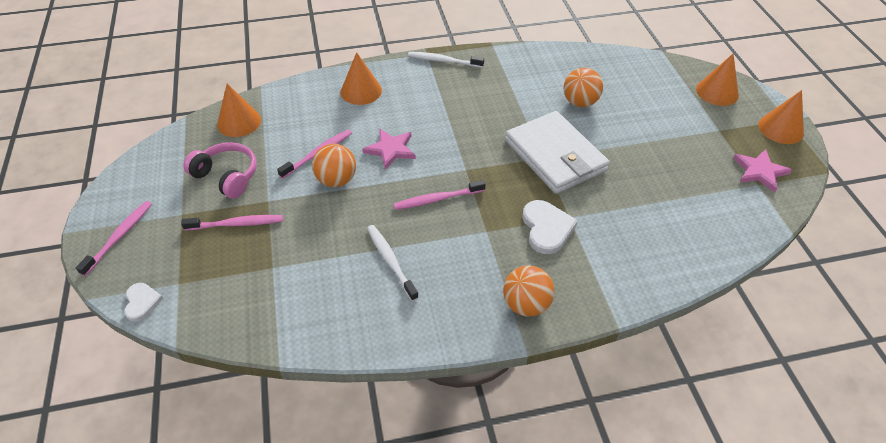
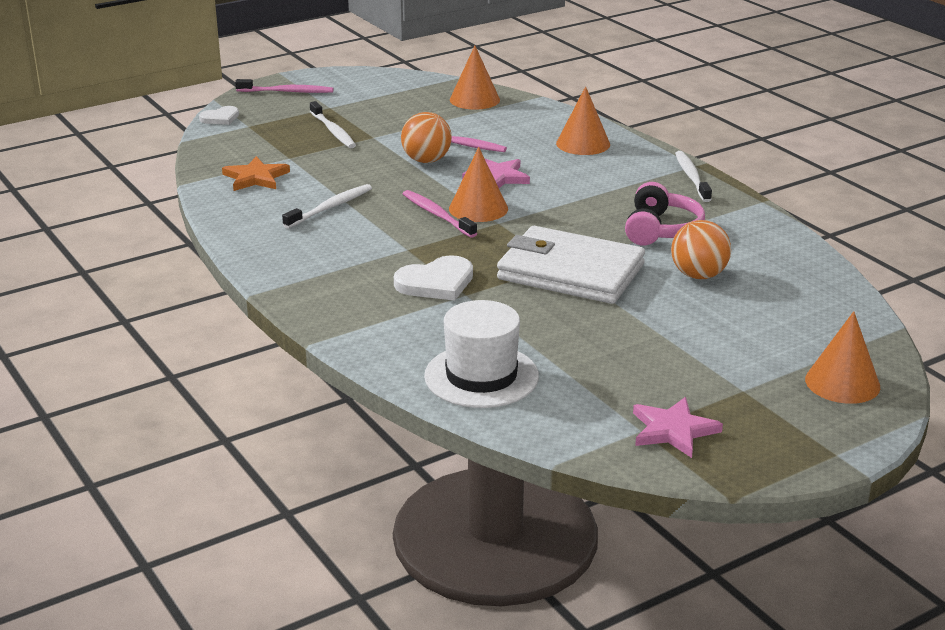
camera: 70 degrees right, 20 degrees down
(227, 176) = (392, 113): pink headphones -> pink headphones (660, 230)
(236, 224) = (333, 131): pink toothbrush -> white toothbrush
(301, 301) = (256, 178): none -> orange star
(526, 304) = (312, 286): orange ball -> none
(555, 156) = (570, 272): white wallet -> white wallet turned 75 degrees clockwise
(684, 239) = (481, 376): none -> white hat
(780, 129) = (802, 447): orange cone -> orange cone (478, 208)

